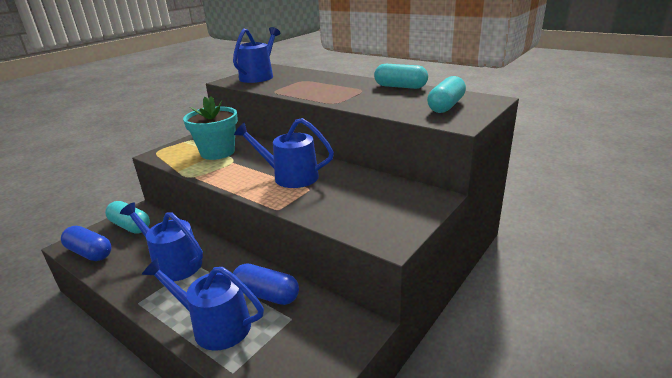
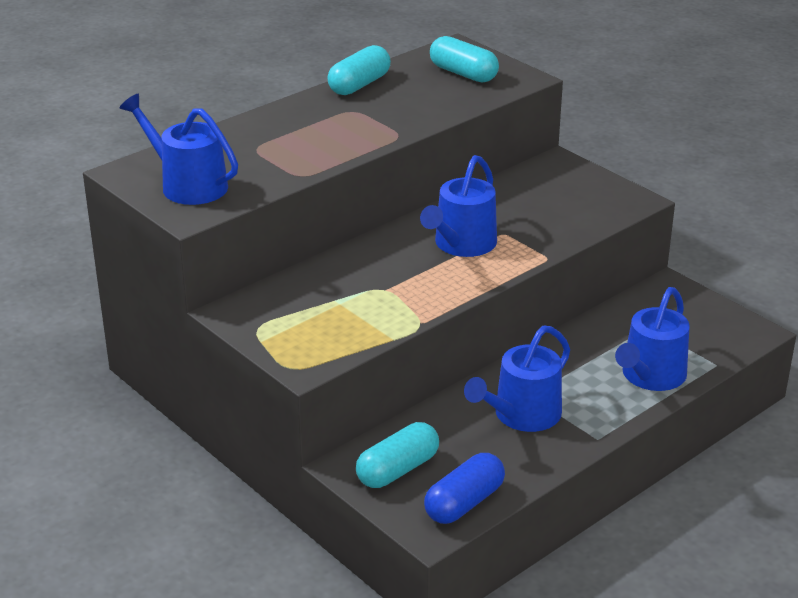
camera: 80 degrees left, 5 degrees up
(217, 152) = (336, 304): turquoise flower pot -> none
(266, 294) = (606, 340): blue capsule -> none

